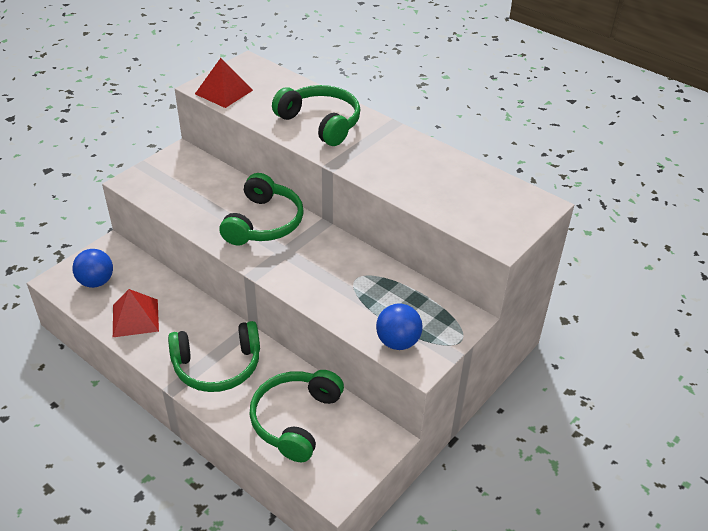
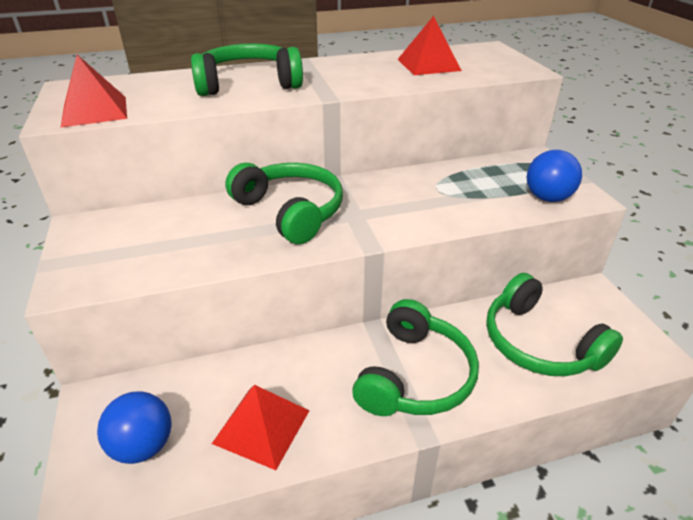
camera: 55 degrees left, 5 degrees down
(452, 185) = (428, 65): none -> red pyramid

